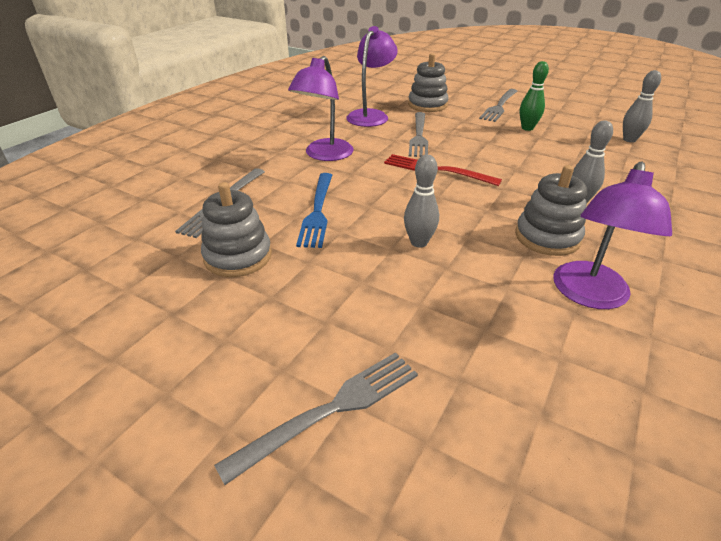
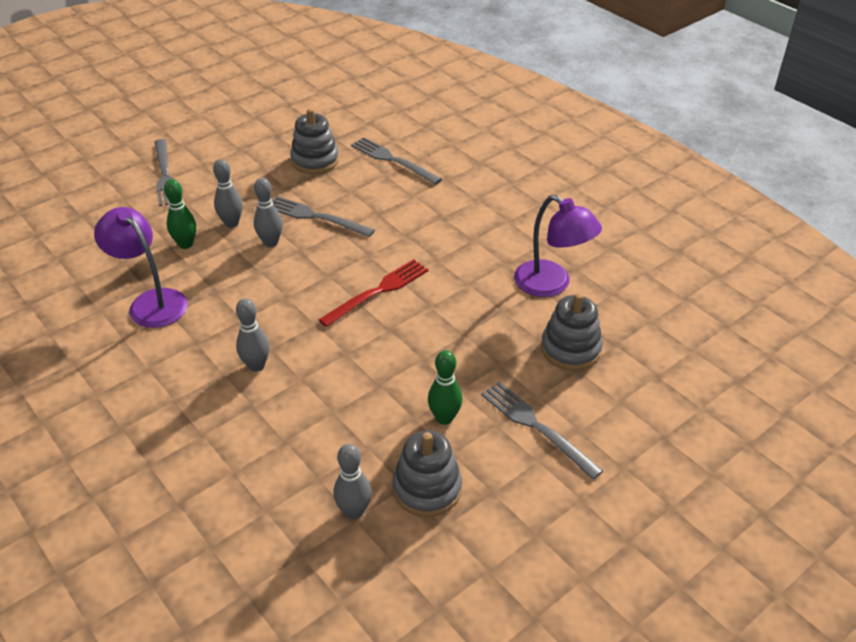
camera: 110 degrees right, 5 degrees up
(317, 212) = (349, 203): blue fork -> none
(324, 155) = (454, 226): purple lamp -> none
(406, 283) = (231, 223): none -> grey bowling pin
(419, 136) = (467, 306): grey fork -> grey fork (315, 216)
(474, 308) = (186, 244): none -> green bowling pin
(547, 237) = (224, 315): grey stacking toy -> grey stacking toy (427, 488)

